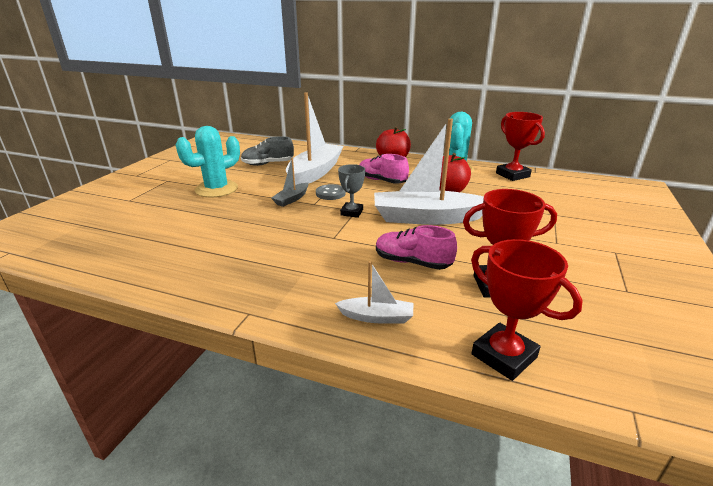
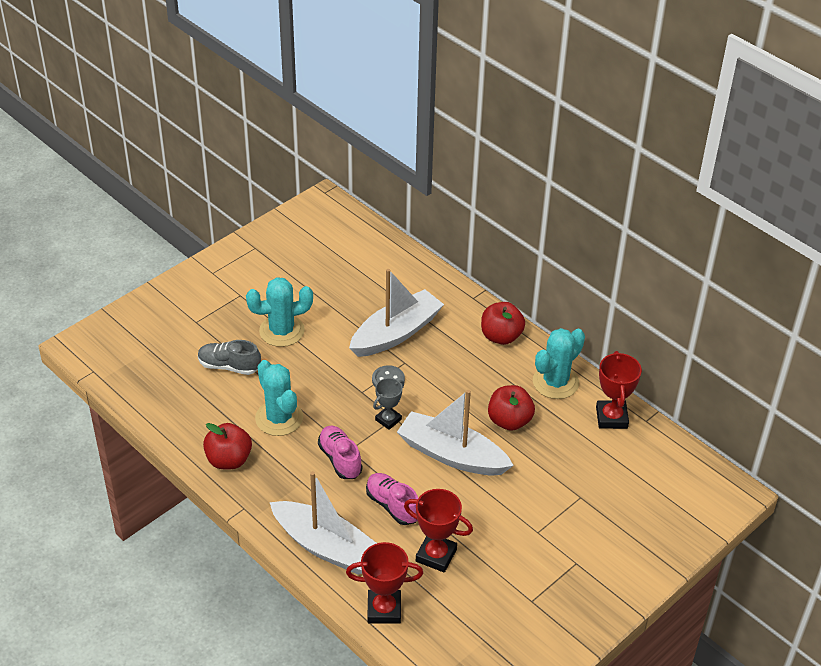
camera: 25 degrees right, 15 degrees up
(206, 277) = (229, 460): none -> red apple
(246, 235) = (279, 418): none -> turquoise cactus
(268, 164) = (355, 295): grey shoe -> grey shoe (229, 366)
(291, 199) = (345, 376): grey boat -> none
(377, 317) = (326, 547): white boat -> white boat, size x2.17
(381, 181) = (456, 376): pink shoe -> pink shoe (340, 459)
(504, 356) = (384, 609): red trophy -> red trophy turned 75 degrees counterclockwise

